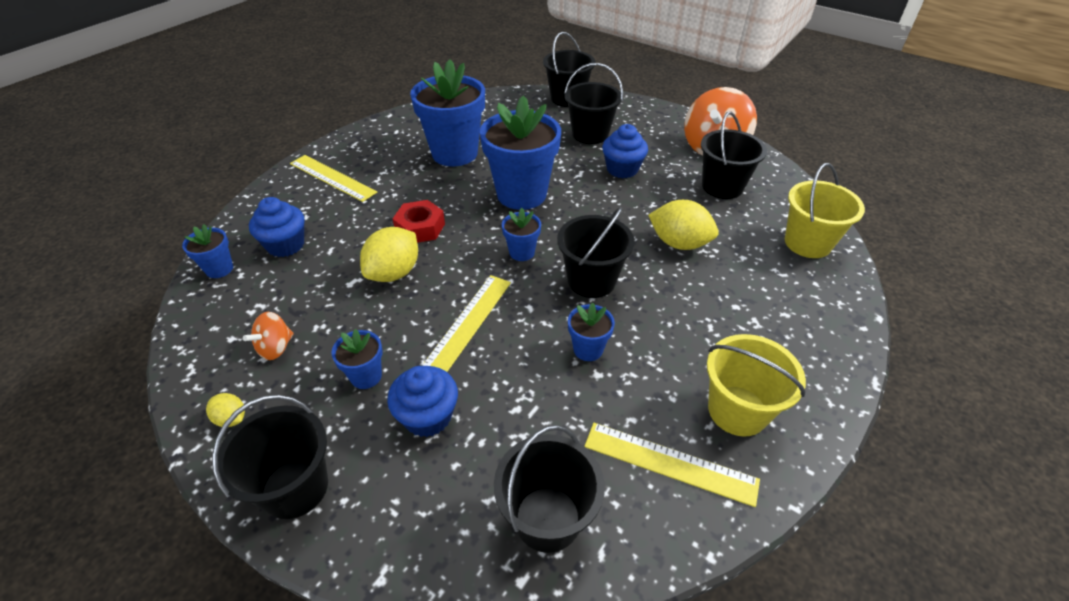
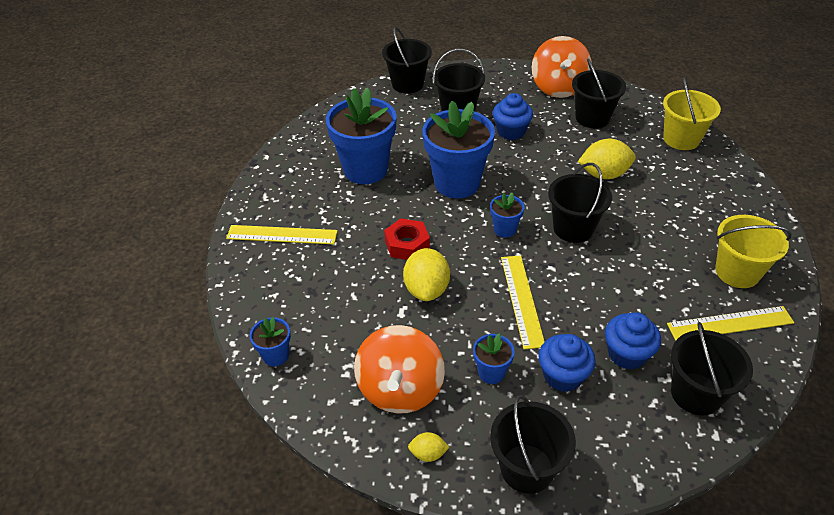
camera: 30 degrees left, 0 degrees up
(276, 348) = (400, 389): orange spinning top -> orange spinning top, size x2.03
(285, 245) = (310, 309): blue cupcake -> blue cupcake (627, 354)
(588, 349) = (617, 278): blue flower pot -> none

